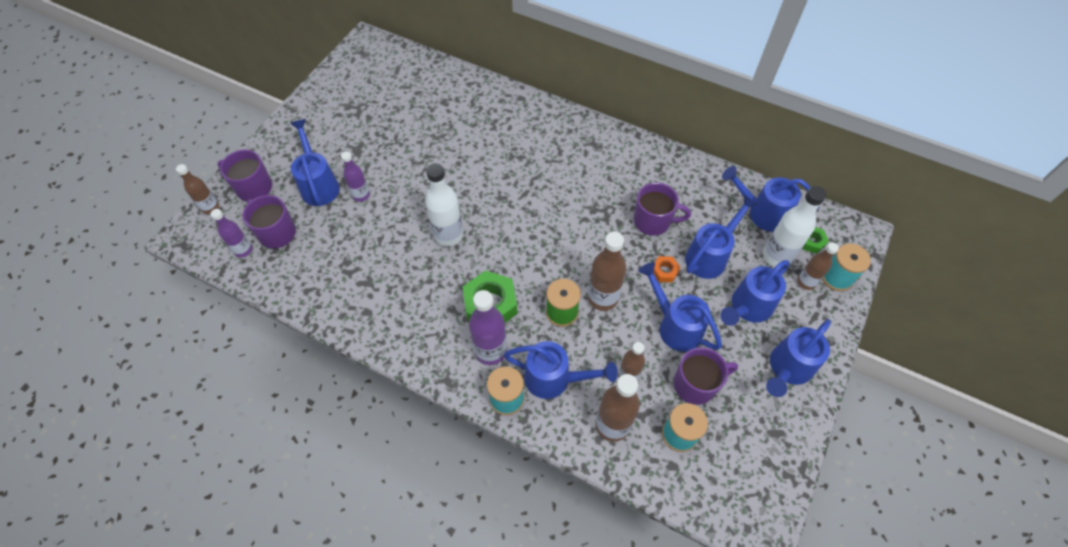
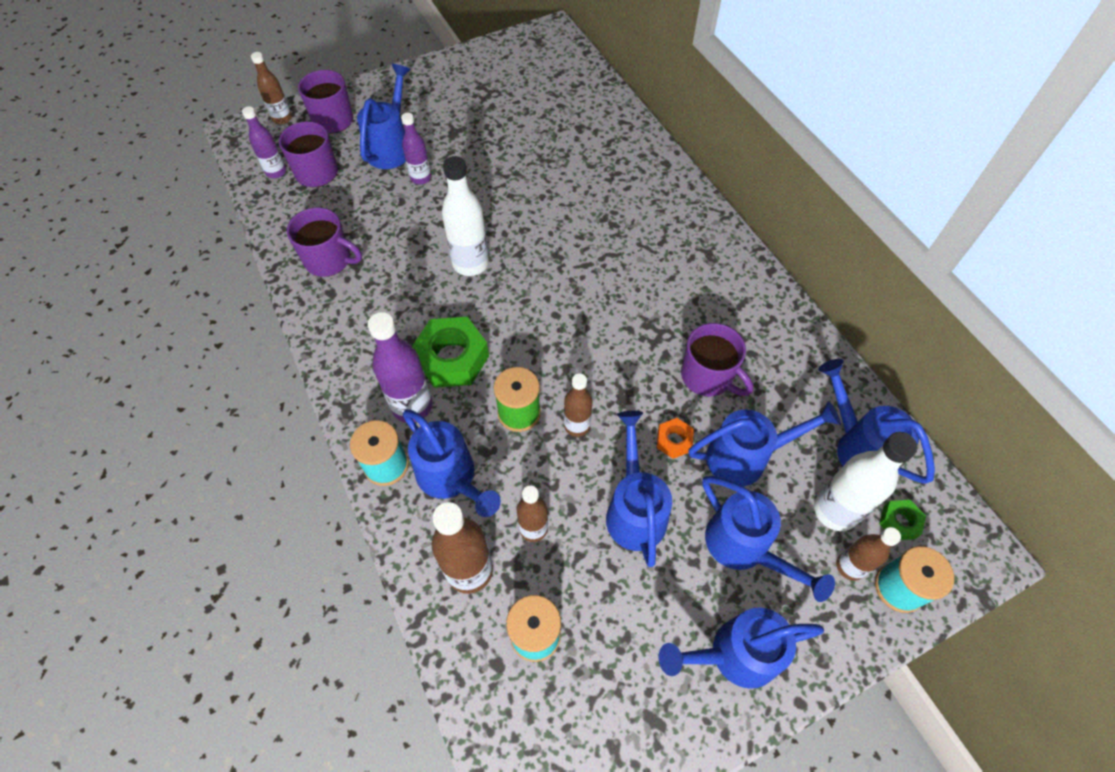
camera: 35 degrees right, 0 degrees up
(602, 298) = (577, 426): brown bottle -> brown bottle, size x0.62
(696, 384) = (602, 592): purple mug -> purple mug (329, 260)
(748, 307) = (744, 547): blue watering can -> blue watering can turned 120 degrees counterclockwise

